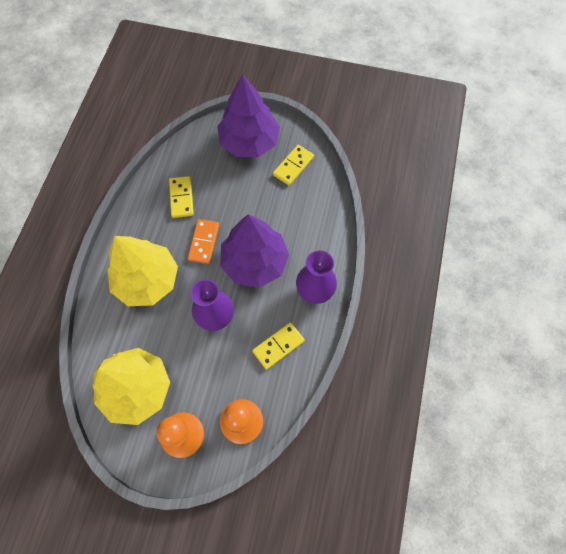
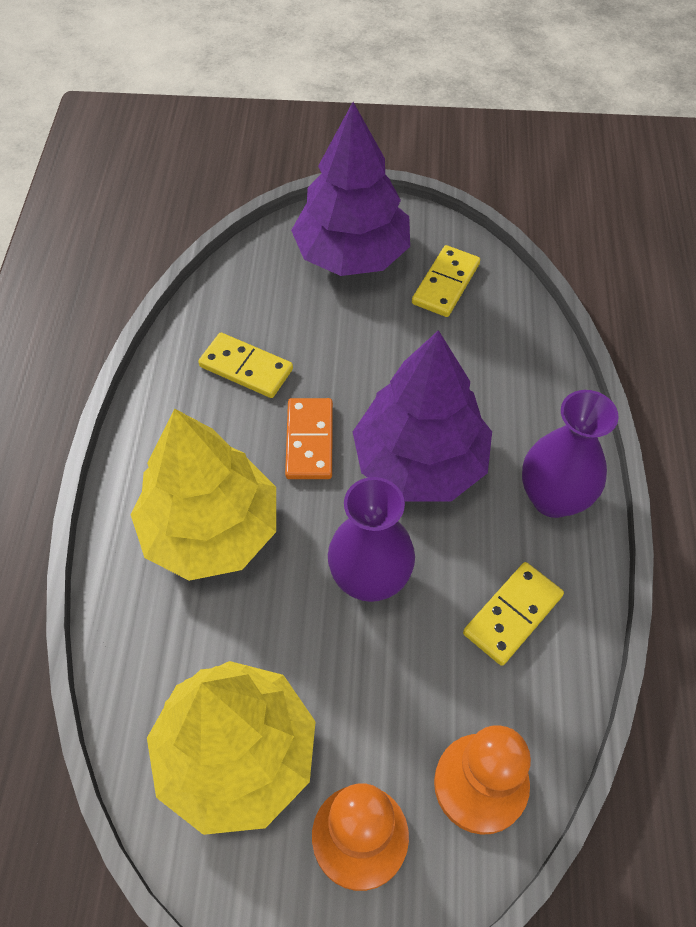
camera: 10 degrees left, 10 degrees down
(181, 198) = (246, 368): yellow domino -> yellow domino turned 45 degrees counterclockwise

